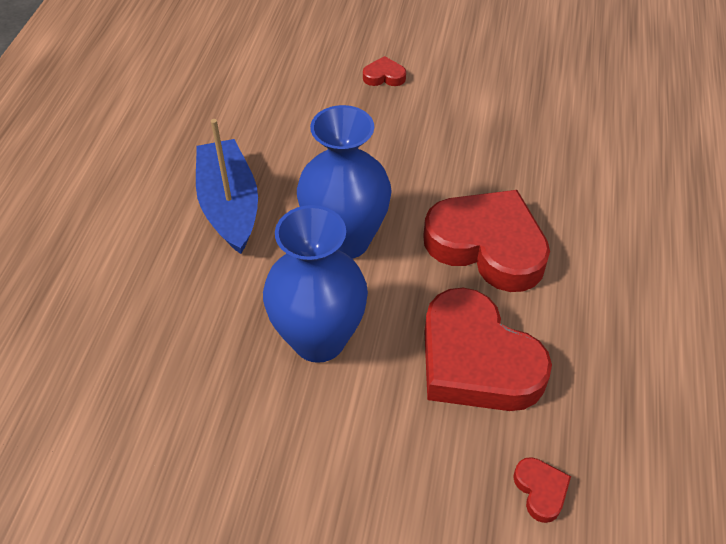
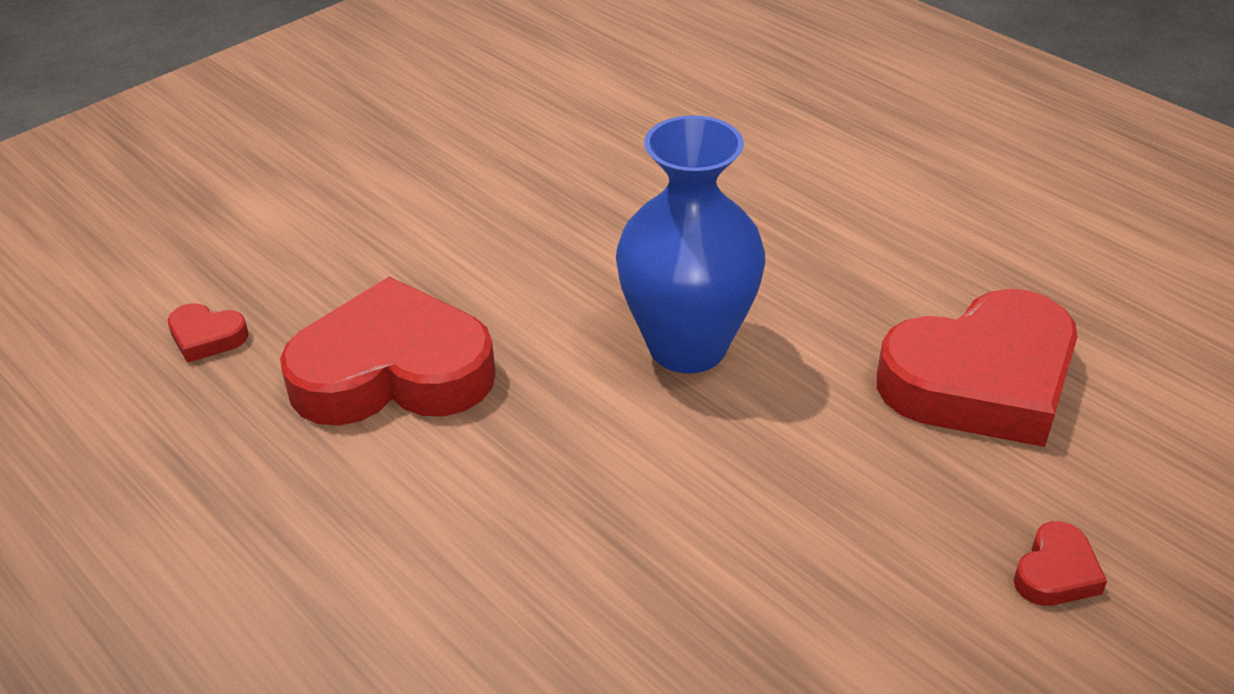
camera: 125 degrees right, 10 degrees down
(229, 205) = (842, 271): blue boat -> none
(319, 339) = (558, 263): blue vase -> none
(487, 246) = (544, 483): red heart -> red heart (981, 381)

